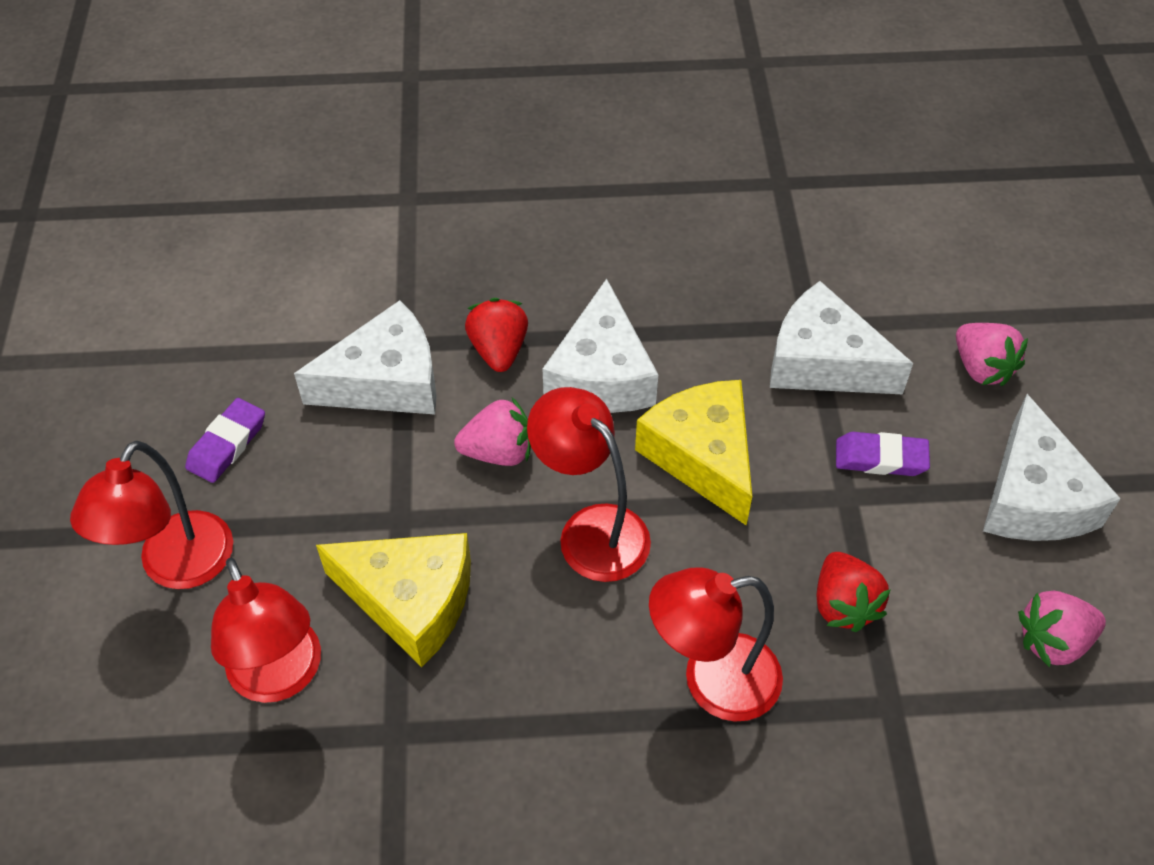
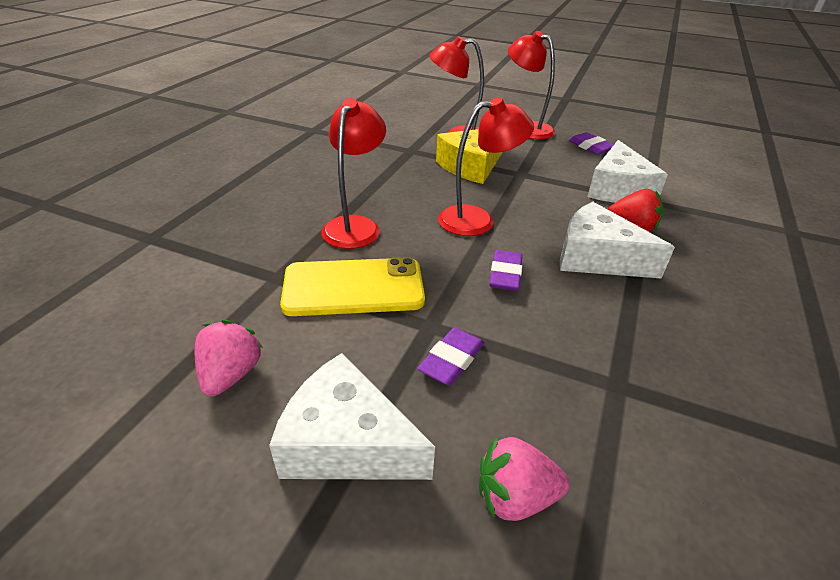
camera: 115 degrees right, 15 degrees down
(498, 452) = (549, 207): pink strawberry -> none
(703, 456) = (505, 274): yellow cheese -> purple eraser
(823, 362) = (569, 373): white cheese -> none
(843, 605) = (353, 287): red strawberry -> yellow phone

